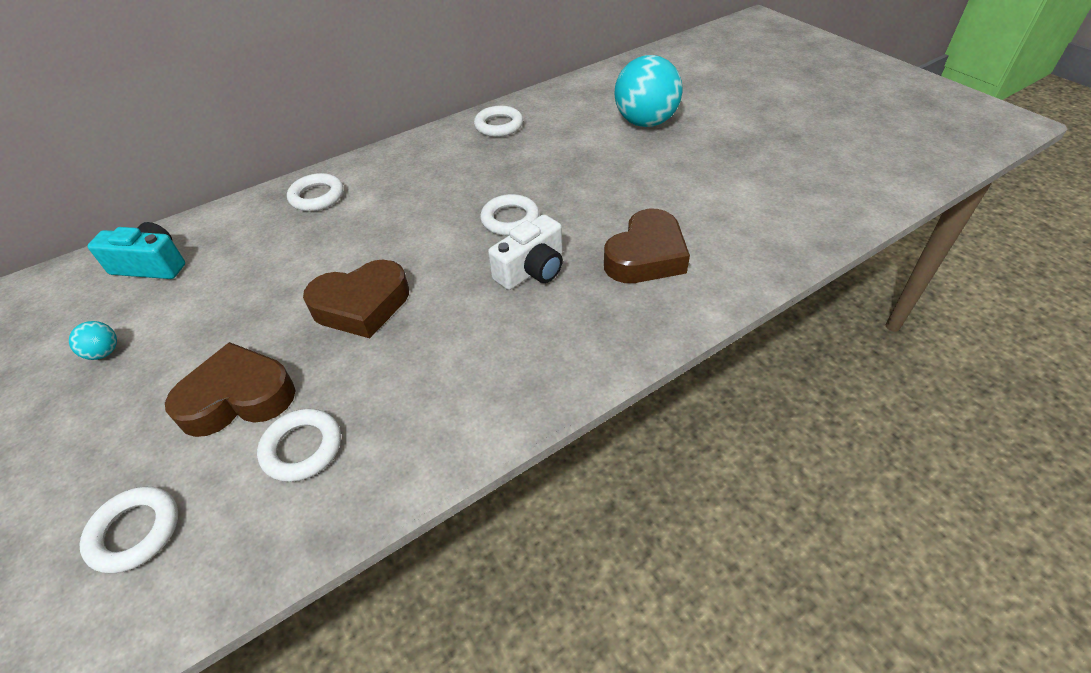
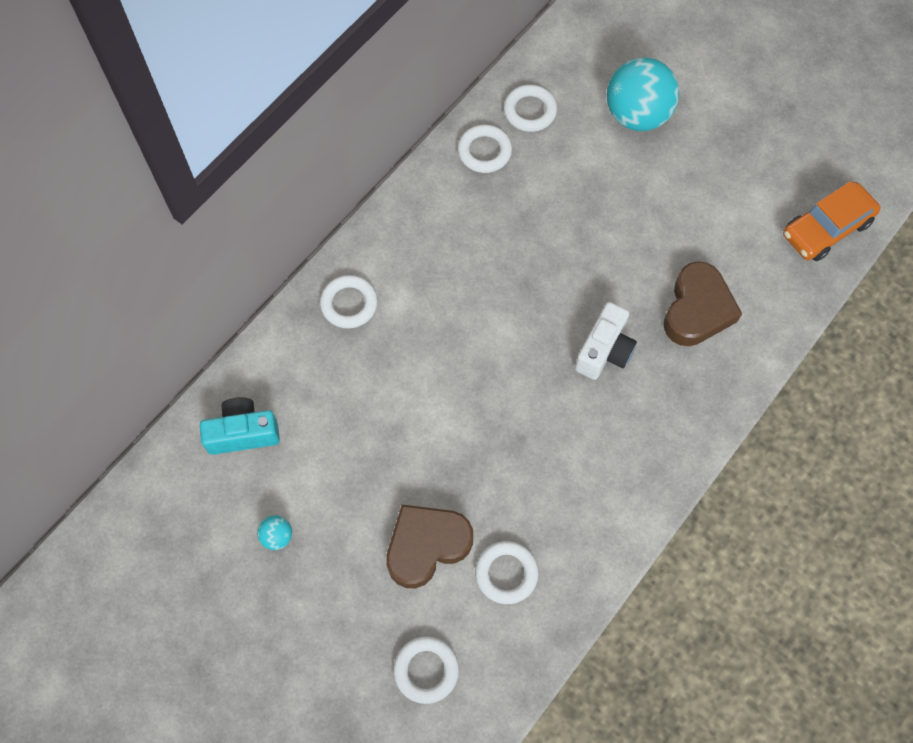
camera: 20 degrees left, 20 degrees up
(361, 305) = (474, 428): brown heart -> none
(510, 219) = (558, 291): white ring -> white ring (530, 111)
(811, 219) = (826, 228): none -> orange car

